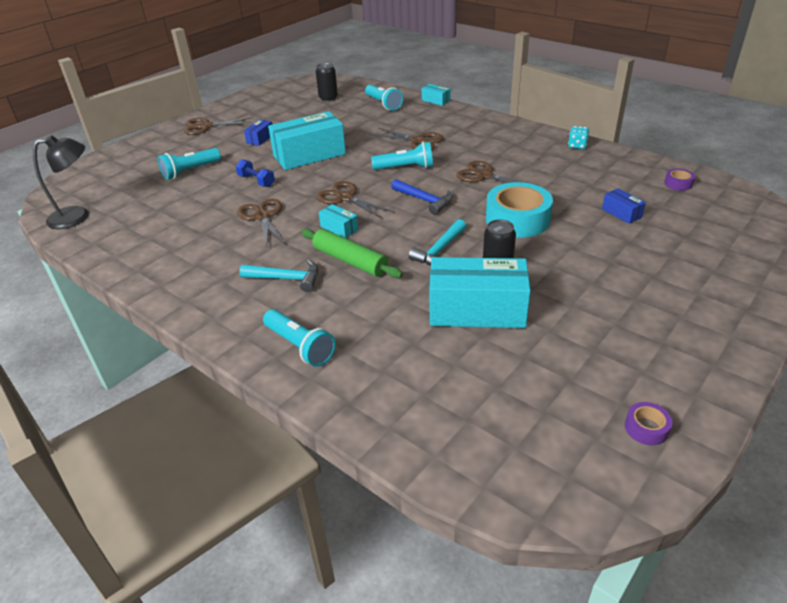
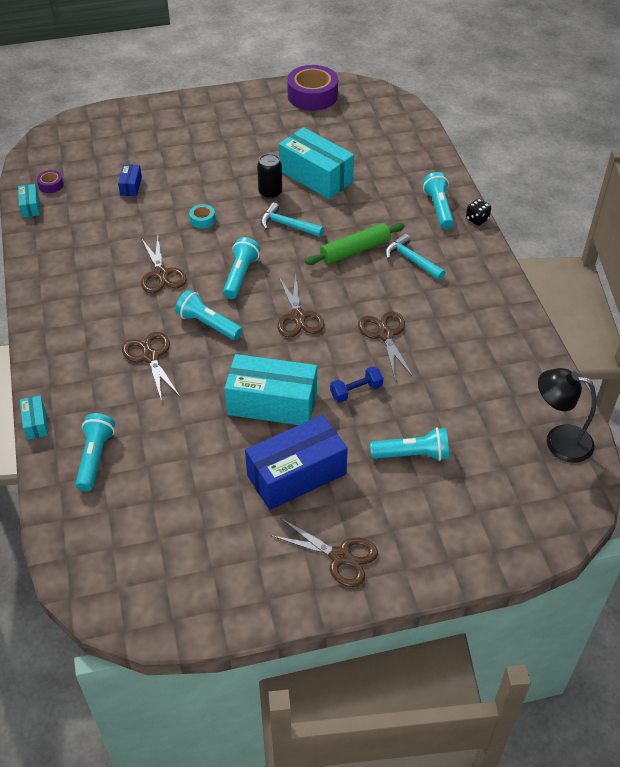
camera: 145 degrees left, 10 degrees up
(243, 356) = (477, 219): none -> black dice
(256, 181) = (356, 391): blue dumbbell -> blue dumbbell turned 75 degrees clockwise
(260, 139) = (296, 475): blue box -> blue box, size x2.22
(262, 217) = (385, 335): brown scissors -> brown scissors turned 150 degrees clockwise
(328, 98) = (137, 524): black can -> none
(339, 228) = (335, 285): turquoise box -> turquoise box (30, 206)
(350, 261) = (355, 250): green rolling pin -> green rolling pin turned 75 degrees clockwise
(425, 200) = (240, 275): blue hammer -> turquoise flashlight
(439, 251) = (287, 225): turquoise hammer -> turquoise hammer turned 135 degrees counterclockwise
(517, 219) = (202, 220): turquoise tape -> turquoise tape, size x0.44
(577, 146) = (39, 262): turquoise dice -> none
(646, 428) = (312, 96): purple tape -> purple tape, size x2.26

